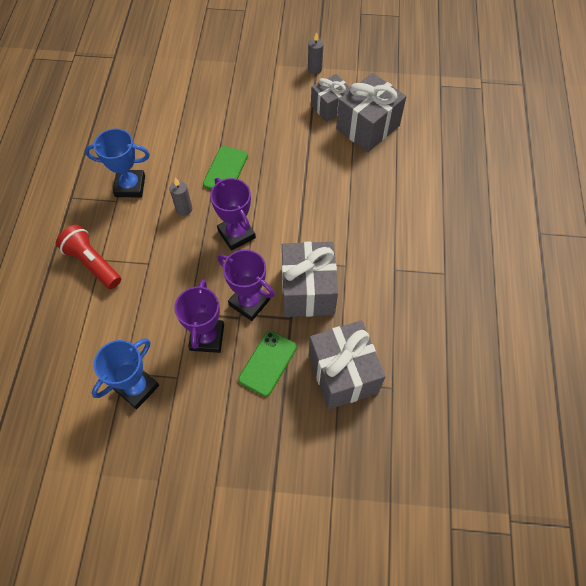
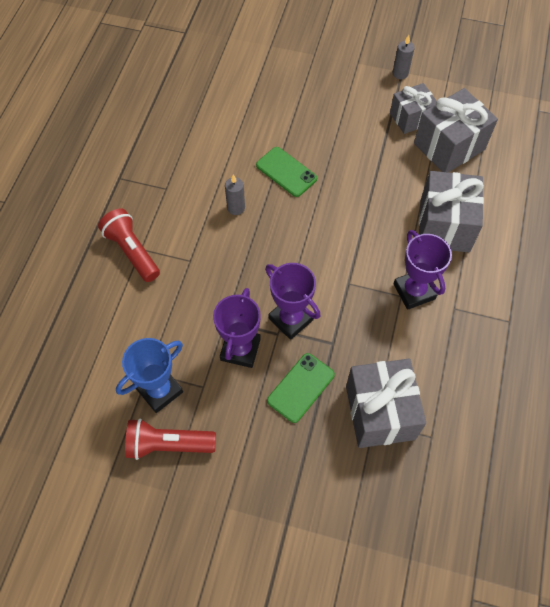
camera: 10 degrees right, 0 degrees up
(130, 186) = (182, 175): blue trophy -> none
(152, 436) = (168, 444): none -> red flashlight
(225, 170) = (286, 172): green phone -> green phone turned 75 degrees counterclockwise
(236, 234) = (288, 243): purple trophy -> purple trophy (414, 291)
(308, 290) = (356, 316): grey gift -> grey gift (444, 225)

